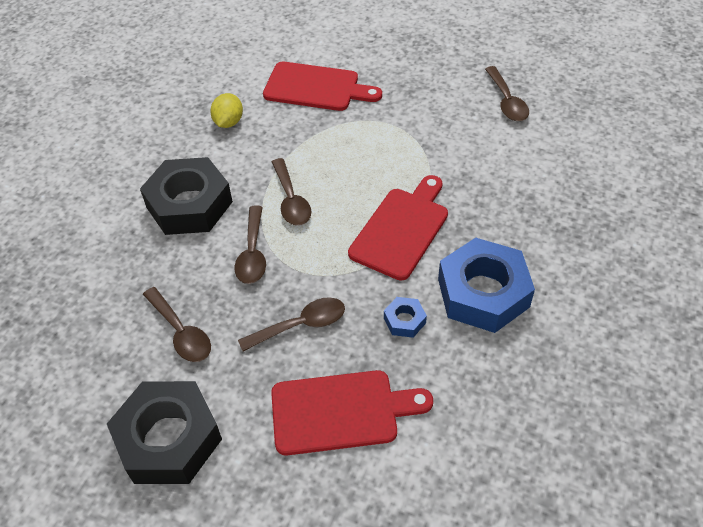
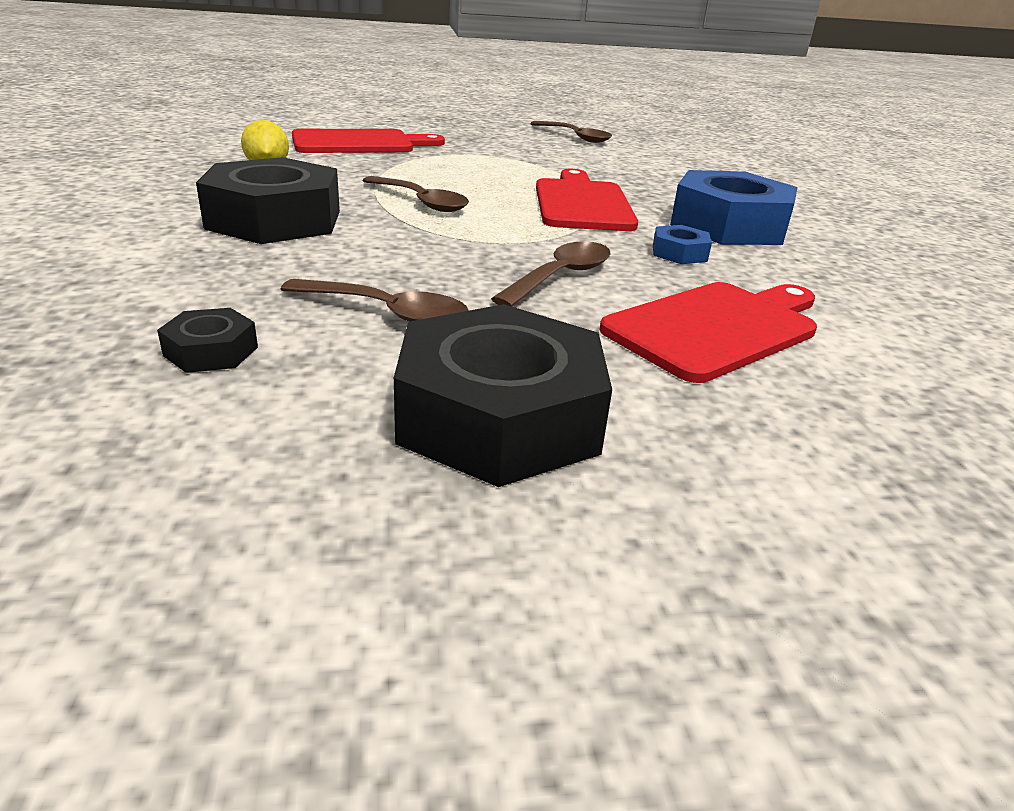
camera: 35 degrees left, 20 degrees down
(87, 339) = (211, 351): none -> black nut
(252, 253) = (418, 239): brown spoon -> none

